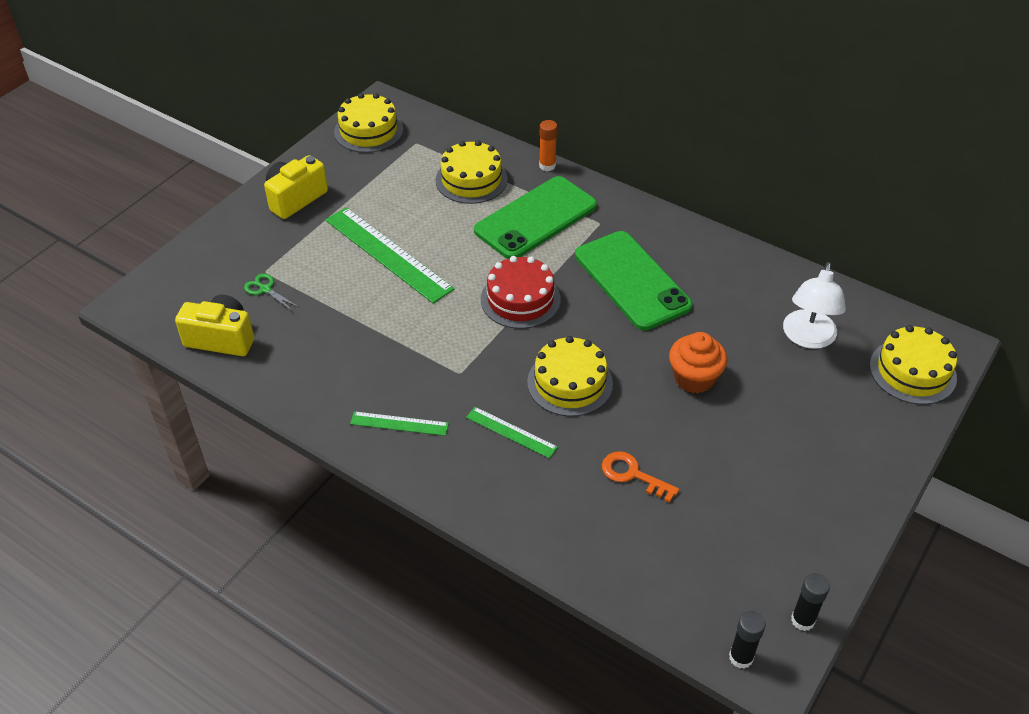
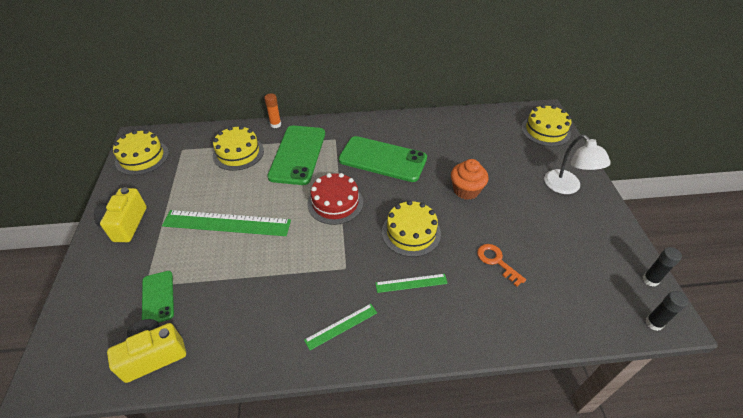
camera: 40 degrees left, 0 degrees up
(265, 289) = (158, 297): green scissors -> green phone
(633, 475) = (496, 261): orange key -> orange key turned 60 degrees clockwise
(807, 338) = (490, 141): white lamp -> white lamp (566, 187)

